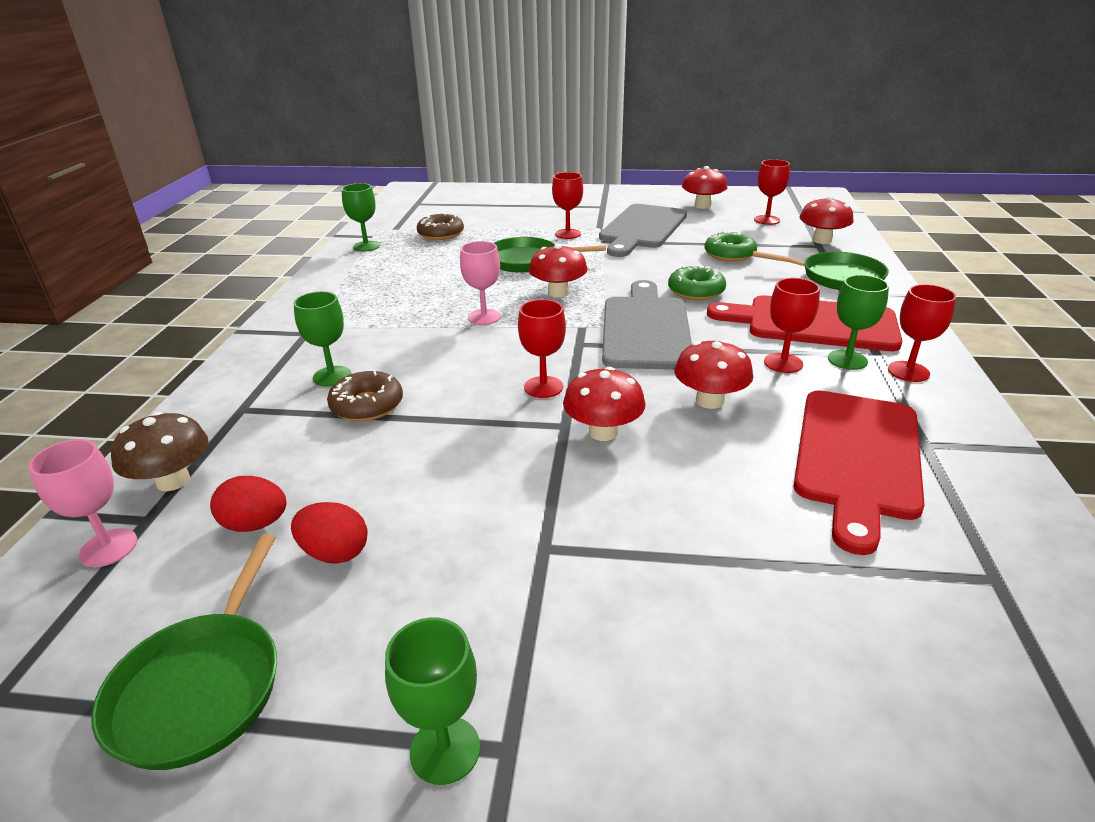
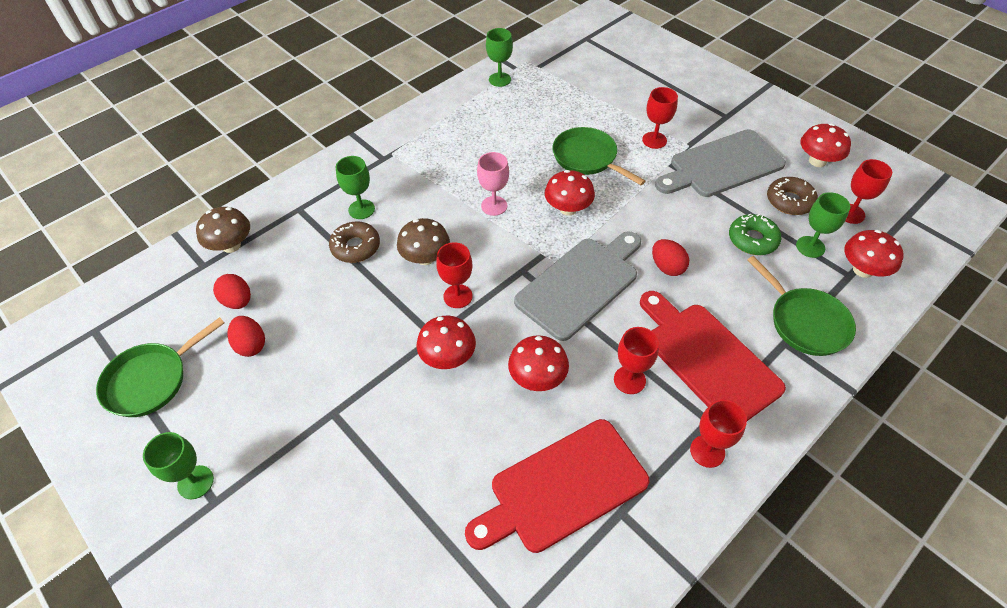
camera: 40 degrees right, 20 degrees up
(108, 548) = (178, 274): pink goblet -> none
(441, 234) = (563, 90): brown donut -> brown donut (789, 201)
(465, 377) = (425, 257): none -> brown mushroom
(696, 291) = (667, 267): green donut -> red egg
(847, 360) = (679, 409): green goblet -> green goblet (810, 247)

